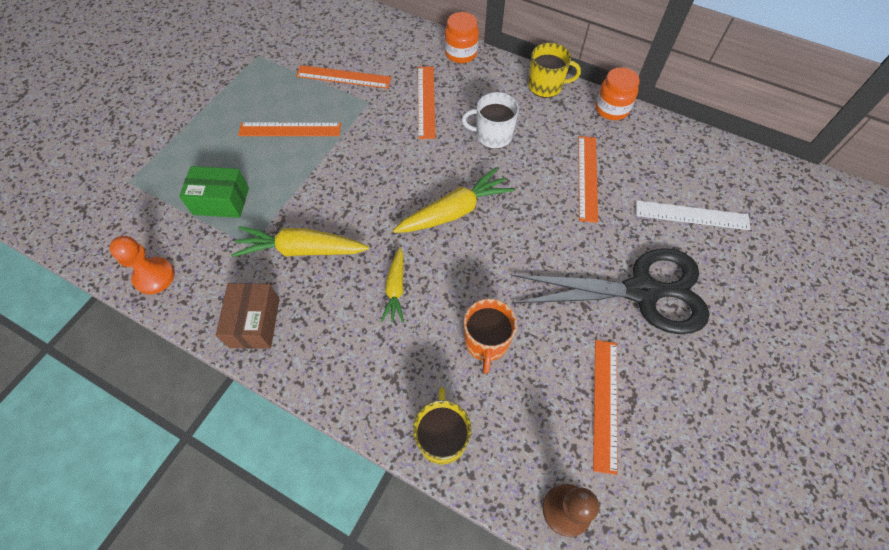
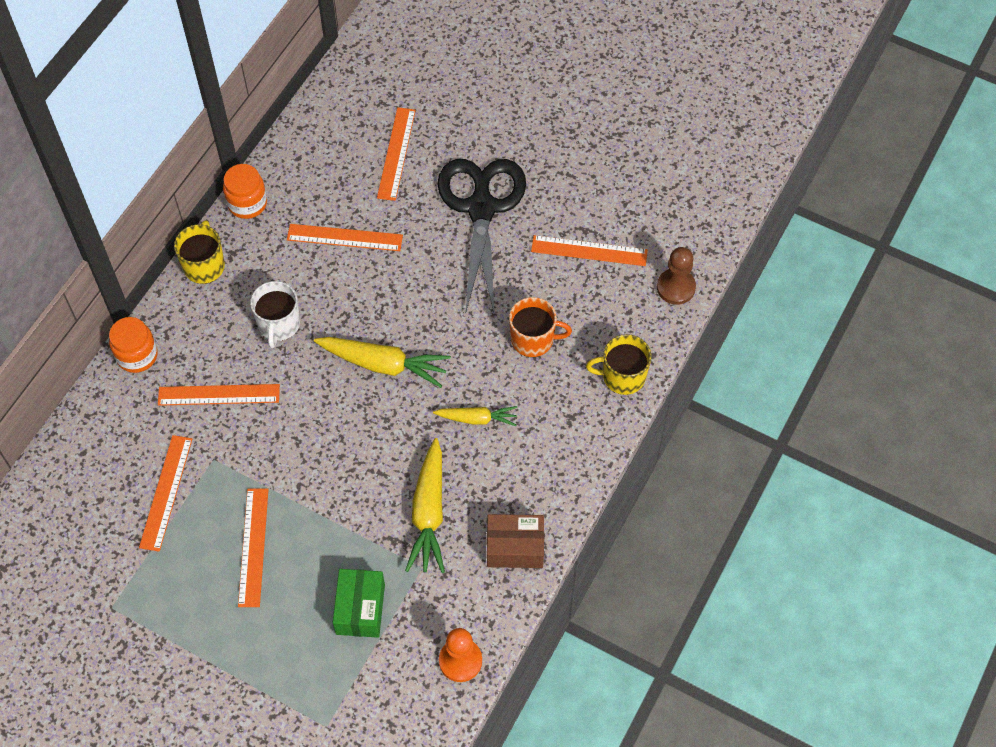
camera: 90 degrees left, 0 degrees up
(454, 211) = (384, 365): yellow carrot -> yellow carrot turned 135 degrees clockwise
(692, 215) = (396, 153): white ruler -> orange ruler

